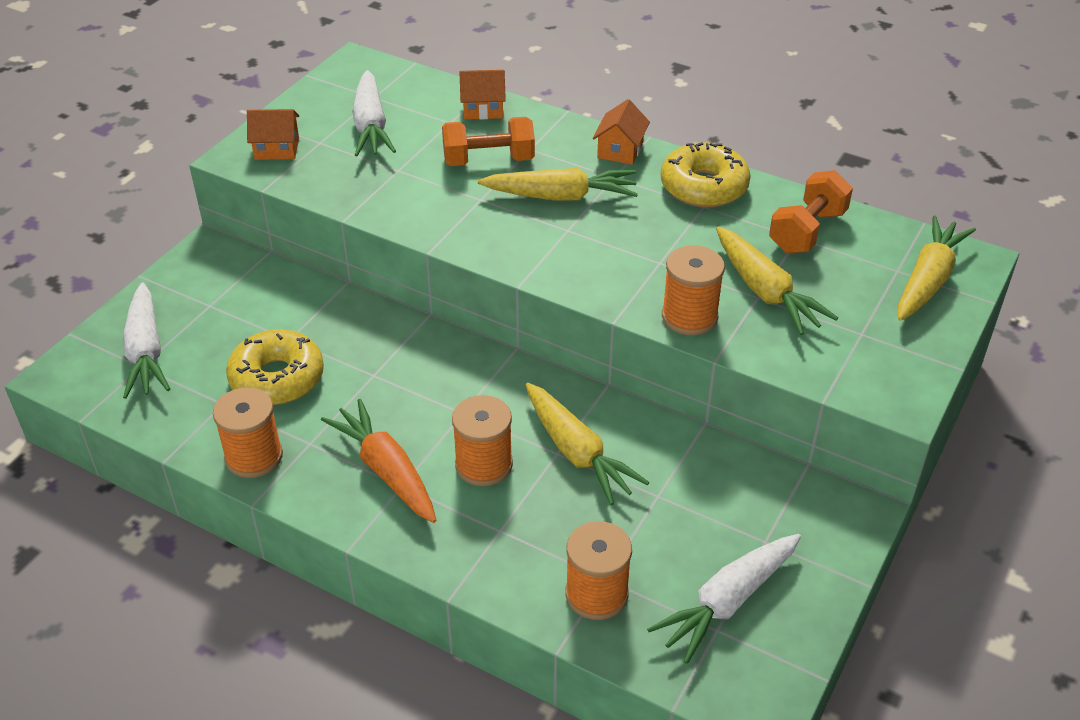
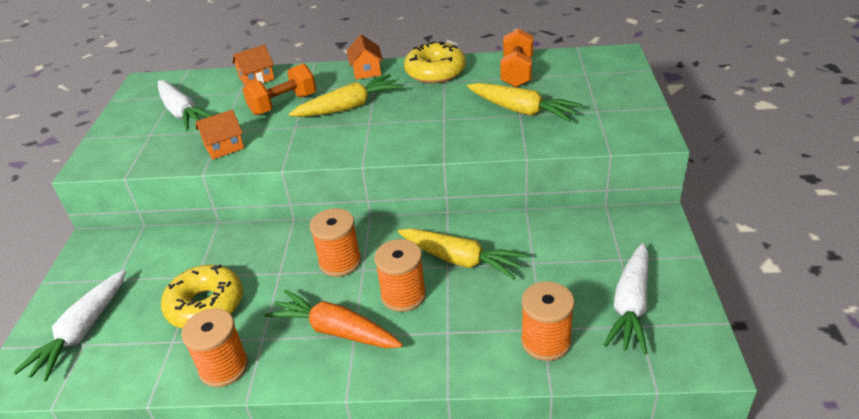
camera: 25 degrees left, 5 degrees down
(146, 352) = (82, 332): white carrot -> white carrot turned 60 degrees clockwise
(277, 149) = (118, 149): orange house -> orange house (224, 147)
(689, 317) = (489, 140): orange spool -> orange spool (340, 262)
(928, 279) = (606, 72): yellow carrot -> none

